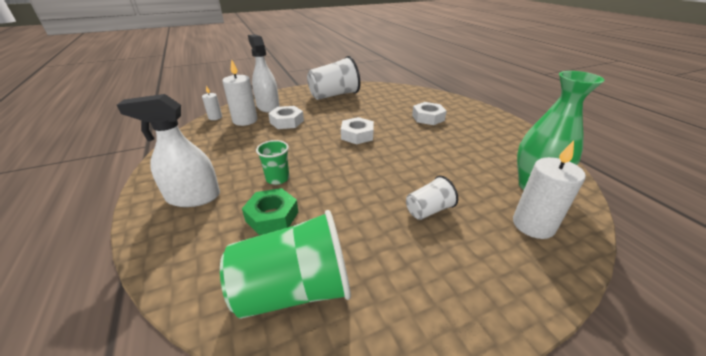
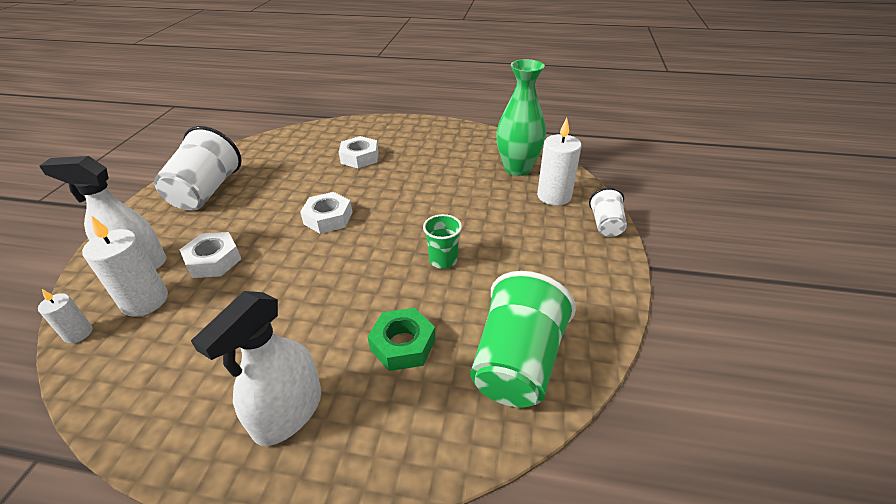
camera: 55 degrees left, 5 degrees up
(277, 178) = (338, 316): green cup -> green cup (443, 260)
(428, 210) = (493, 235): white cup -> white cup (605, 225)

